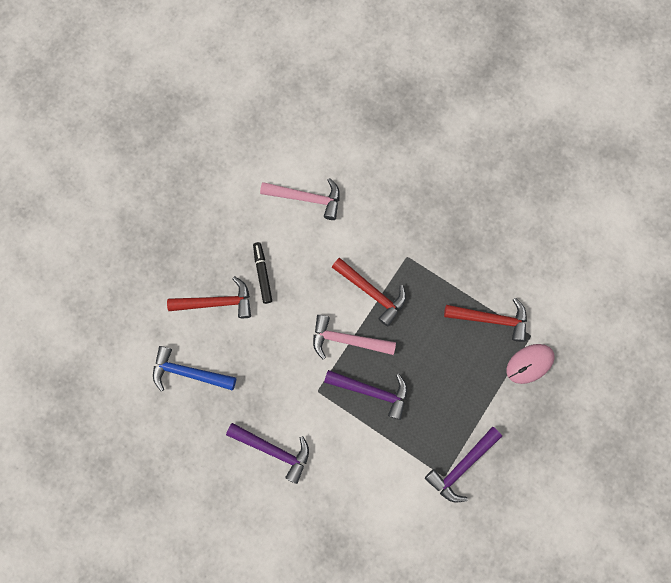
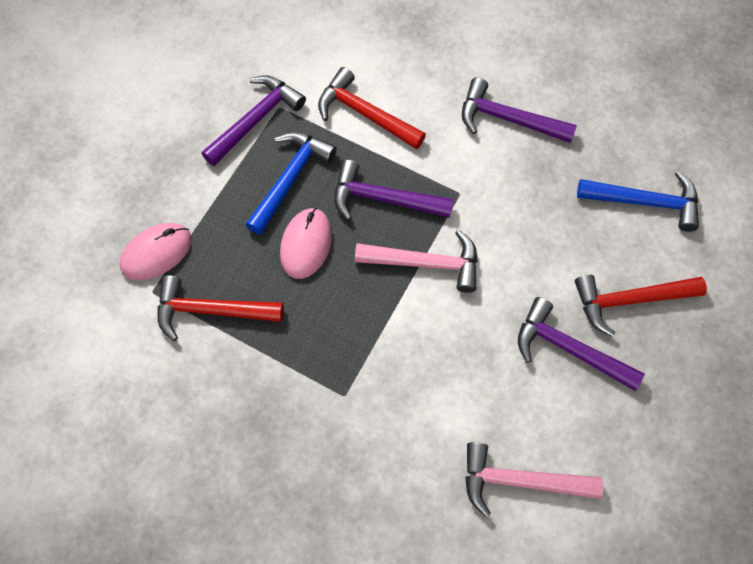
camera: 175 degrees right, 10 degrees down
(263, 274) = (568, 349): black marker -> purple hammer
(372, 292) = (395, 335): red hammer -> red hammer (365, 114)
(427, 361) = (306, 244): none -> pink mouse
(437, 413) = (290, 178): none -> blue hammer

